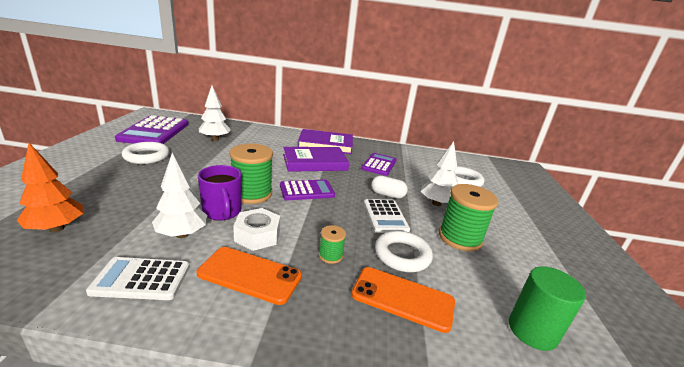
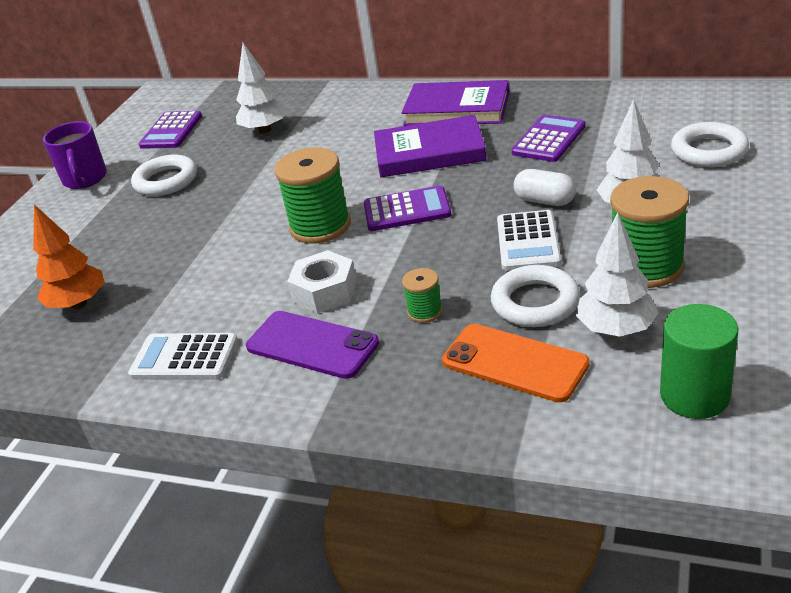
camera: 20 degrees right, 10 degrees up
(155, 131) = (171, 131): purple calculator -> purple calculator, size x0.61
(182, 234) = (226, 298): white tree -> white tree (616, 329)
(222, 212) = (277, 261): purple mug -> purple mug (85, 179)
(250, 275) = (312, 345): orange phone -> purple phone

